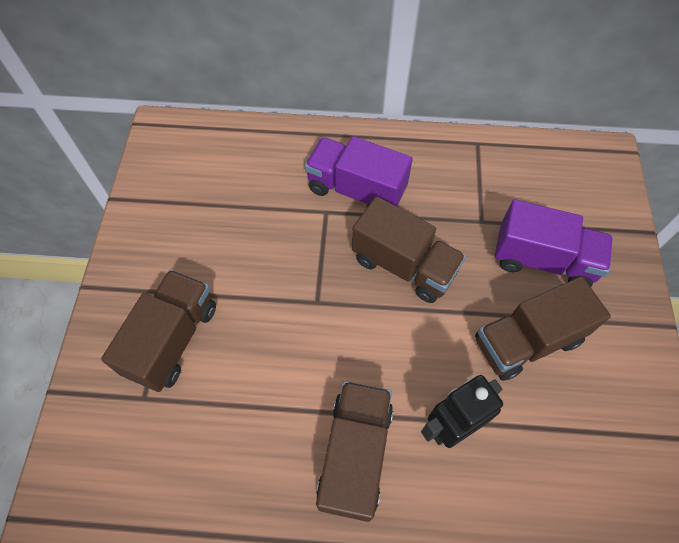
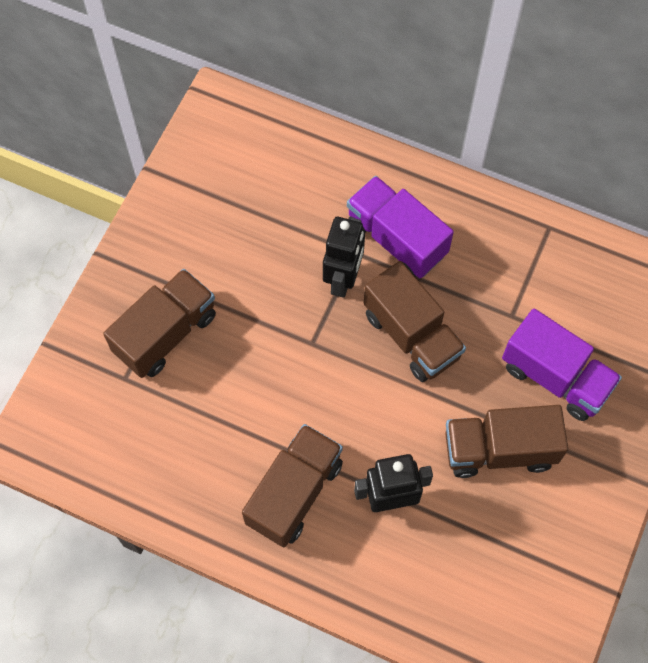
camera: 20 degrees right, 5 degrees up
(323, 237) = (343, 279): none -> black robot

